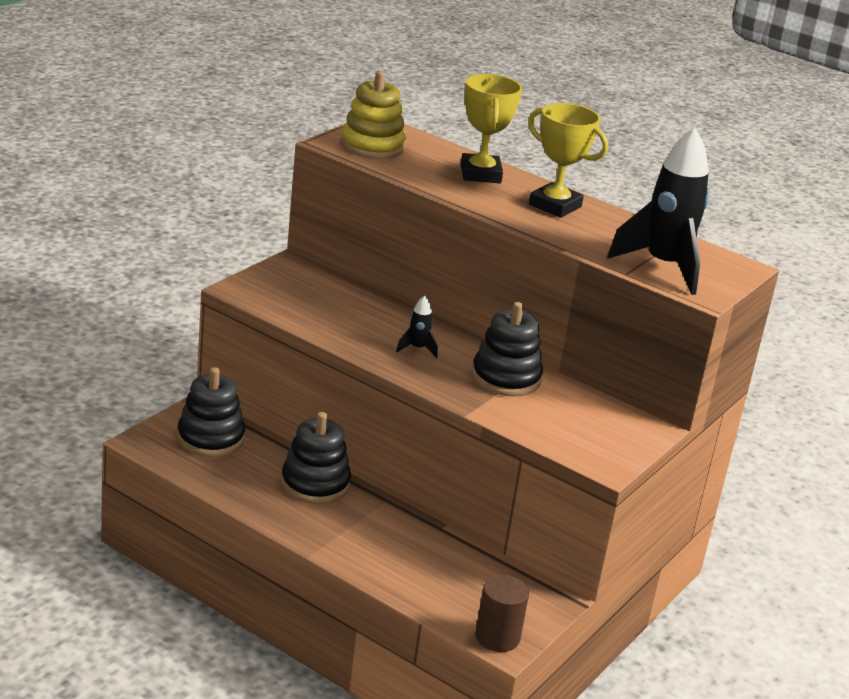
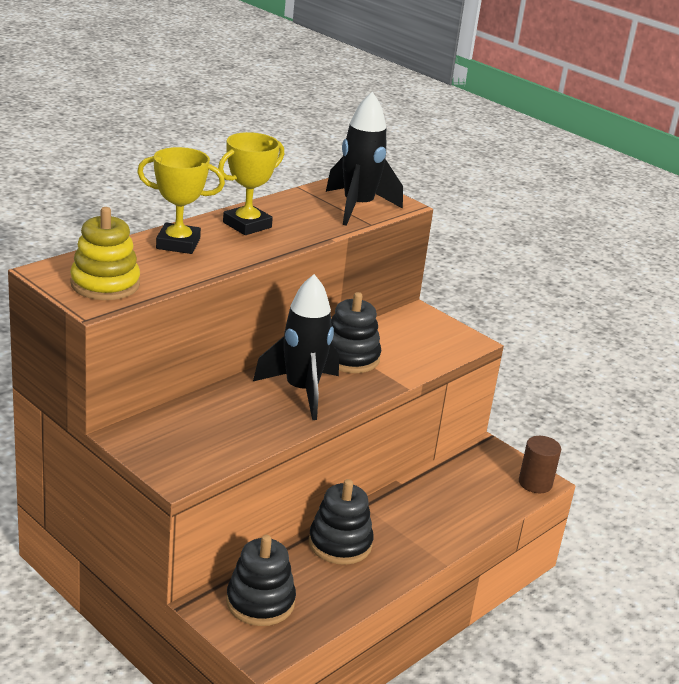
camera: 80 degrees left, 0 degrees up
(417, 349) = (301, 391): black rocket -> black rocket, size x2.36

